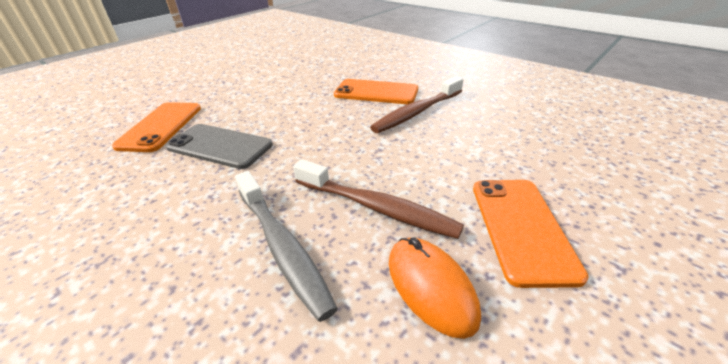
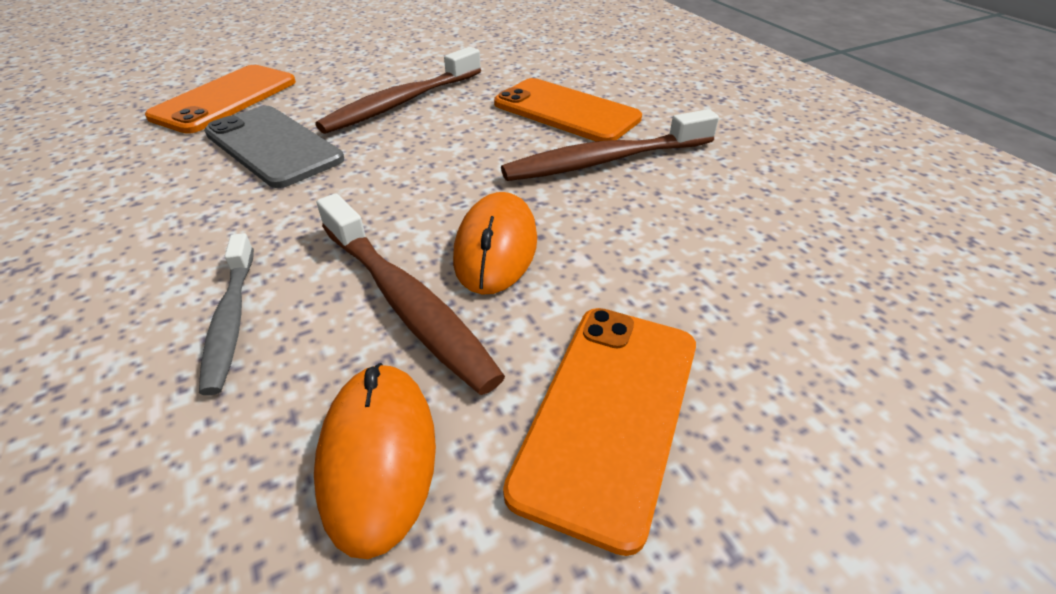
camera: 20 degrees right, 5 degrees up
(279, 106) = (401, 103): none -> brown toothbrush
(282, 247) = (231, 320): grey toothbrush -> grey toothbrush, size x0.64
(399, 167) = (496, 248): none -> orange mouse

